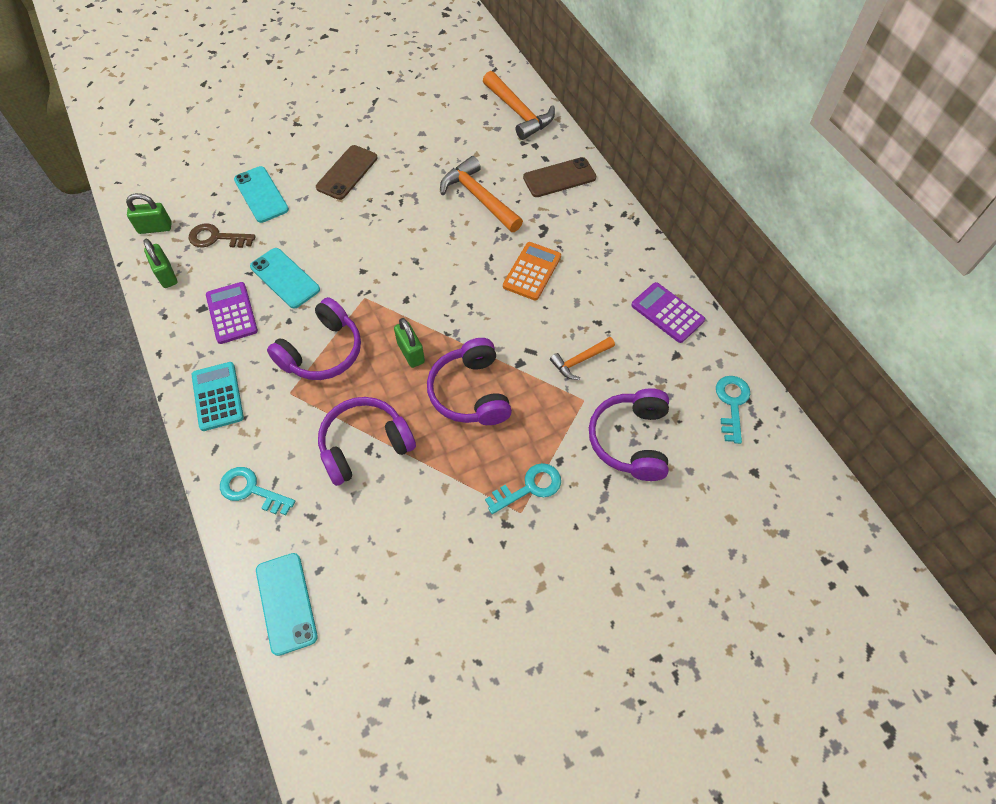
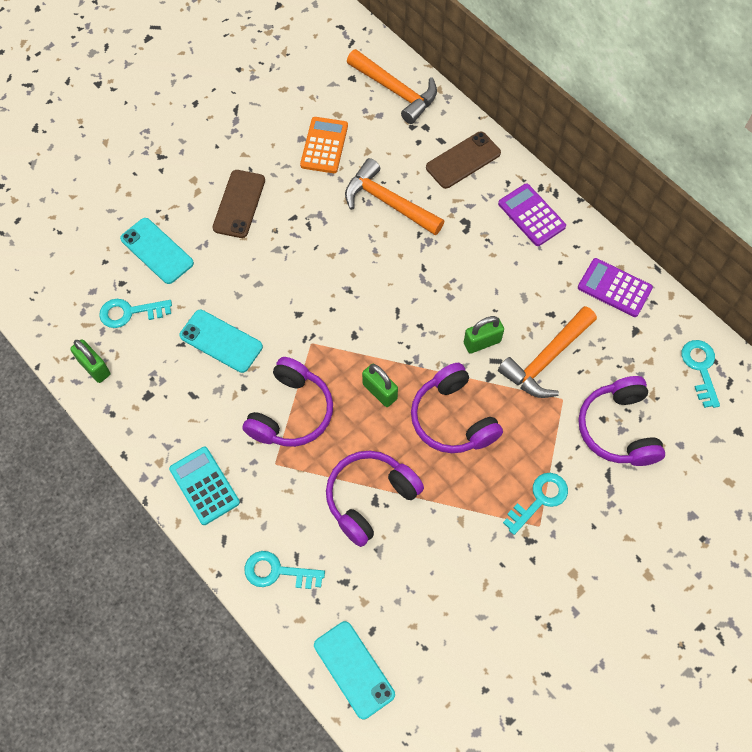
camera: 15 degrees left, 5 degrees up
(155, 228) = (58, 316): green padlock -> green padlock (482, 342)
(216, 238) = (130, 312): brown key -> turquoise key
(232, 313) = (181, 393): purple calculator -> purple calculator (531, 215)
(532, 271) = (469, 274): orange calculator -> orange calculator (324, 145)
(580, 361) = (546, 359): orange hammer -> orange hammer, size x1.72

